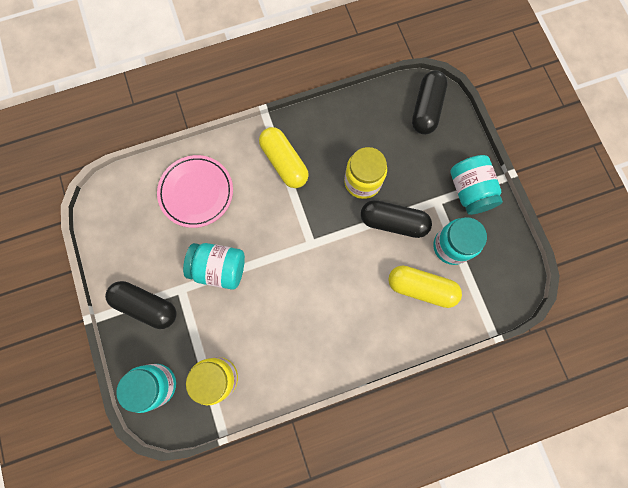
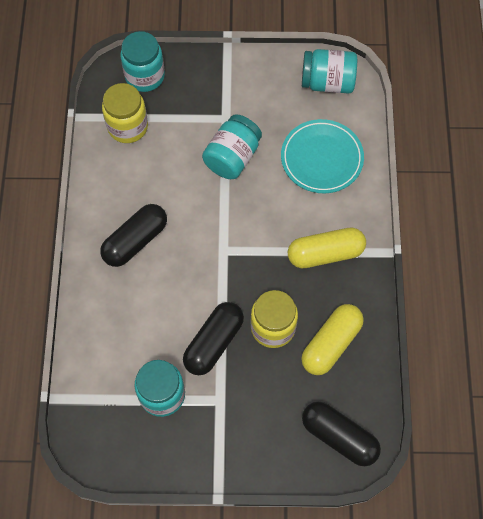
camera: 110 degrees right, 10 degrees down
(146, 306) = (221, 85): black capsule -> black capsule (135, 241)
(196, 192) = (321, 158): pink plate -> turquoise plate
(421, 288) = (131, 343): yellow capsule -> yellow capsule (331, 343)
(469, 191) = (217, 443): turquoise jar -> turquoise jar (327, 82)

